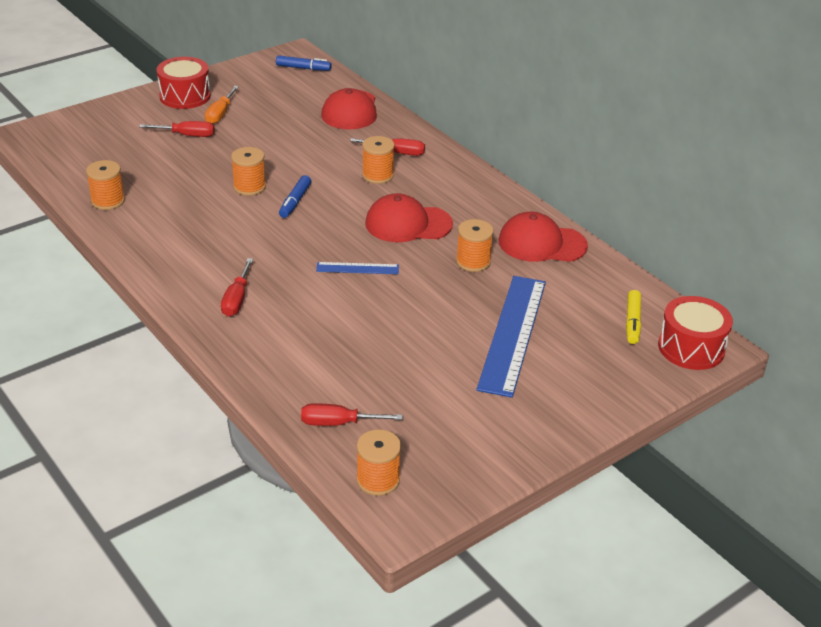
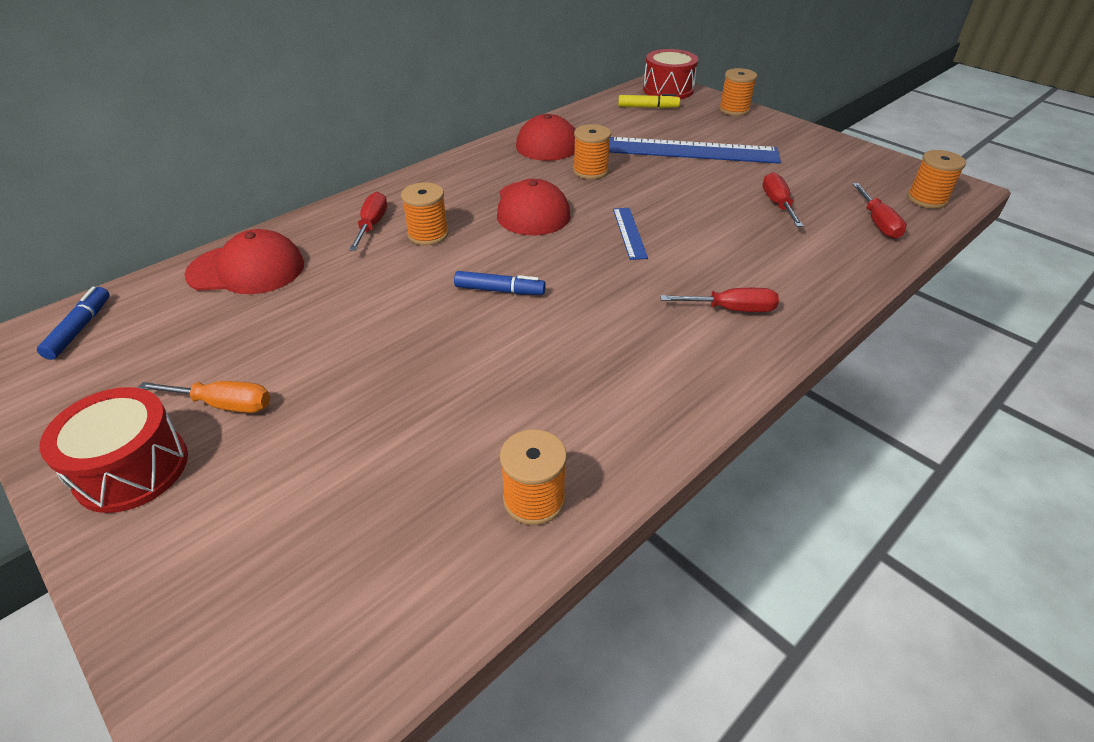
camera: 95 degrees left, 5 degrees up
(187, 135) = (297, 435): red screwdriver -> red screwdriver (777, 204)
(249, 187) = (467, 336): orange spool -> orange spool (734, 109)

